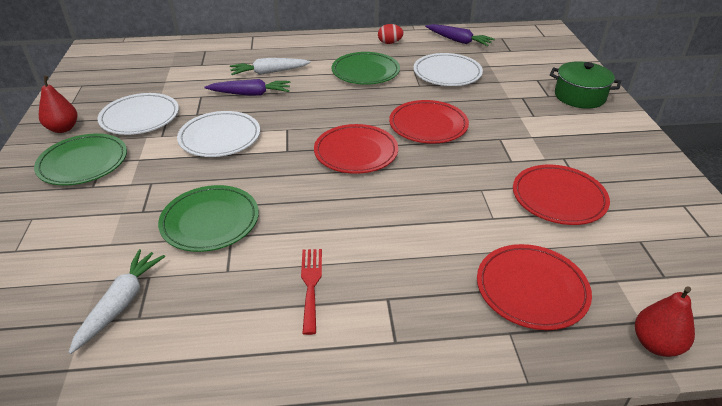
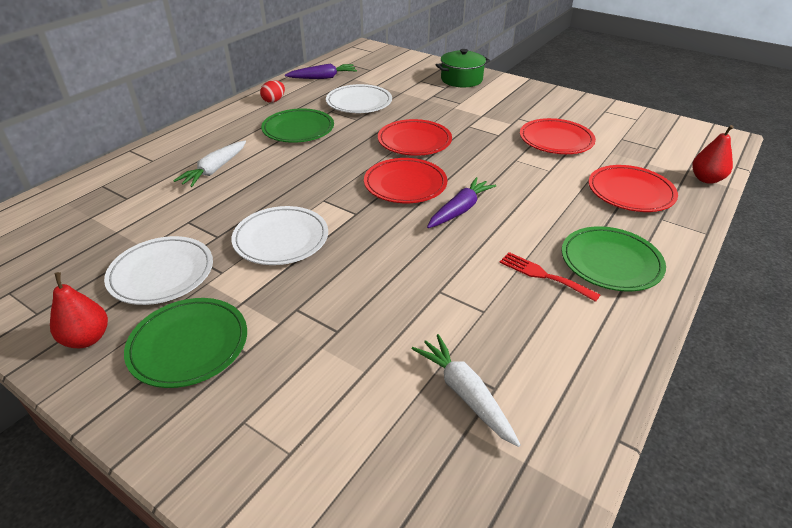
camera: 50 degrees left, 0 degrees up
(210, 221) = (405, 295): green plate -> green plate (610, 262)
(250, 94) = (234, 194): purple carrot -> purple carrot (460, 210)

